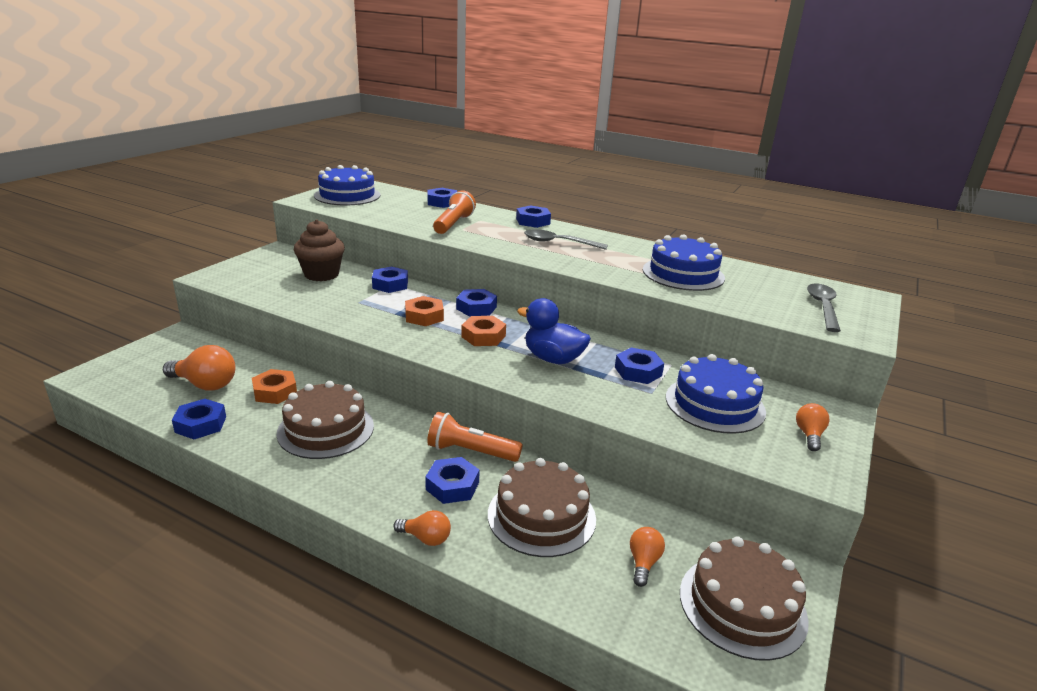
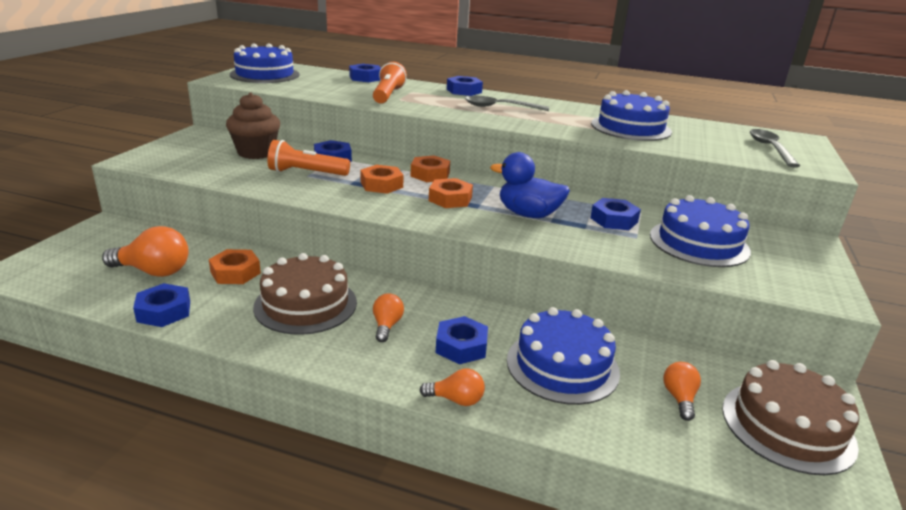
camera: 10 degrees left, 0 degrees up
(471, 451) = (465, 312): orange flashlight -> orange flashlight (306, 173)
(476, 308) = (430, 174): blue nut -> orange nut
(541, 516) = (562, 365): brown cake -> blue cake
(809, 435) = (796, 263): orange light bulb -> orange light bulb (387, 326)

